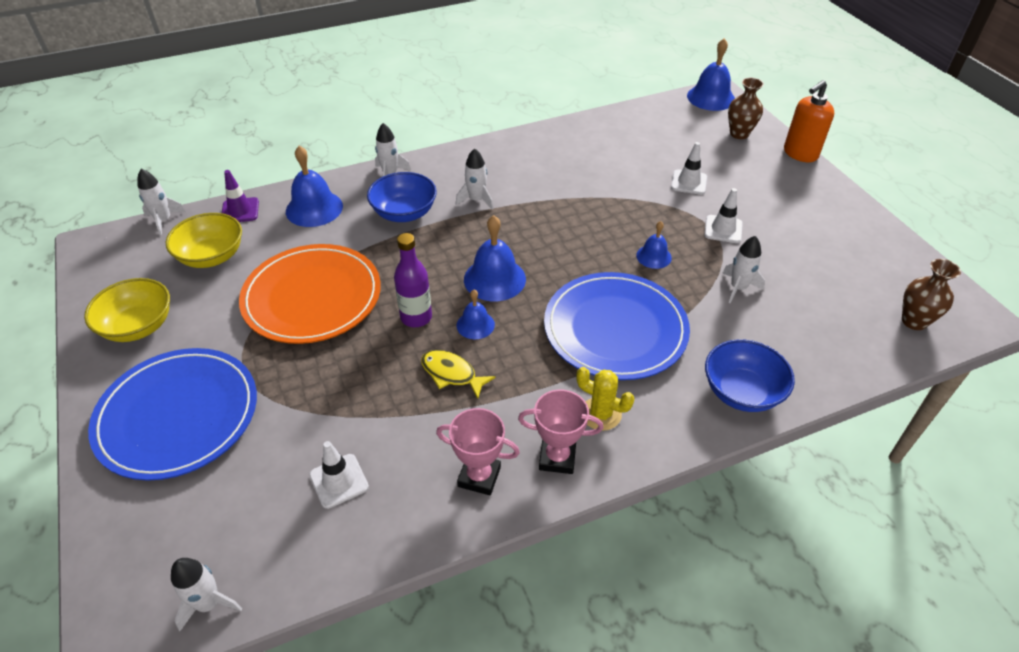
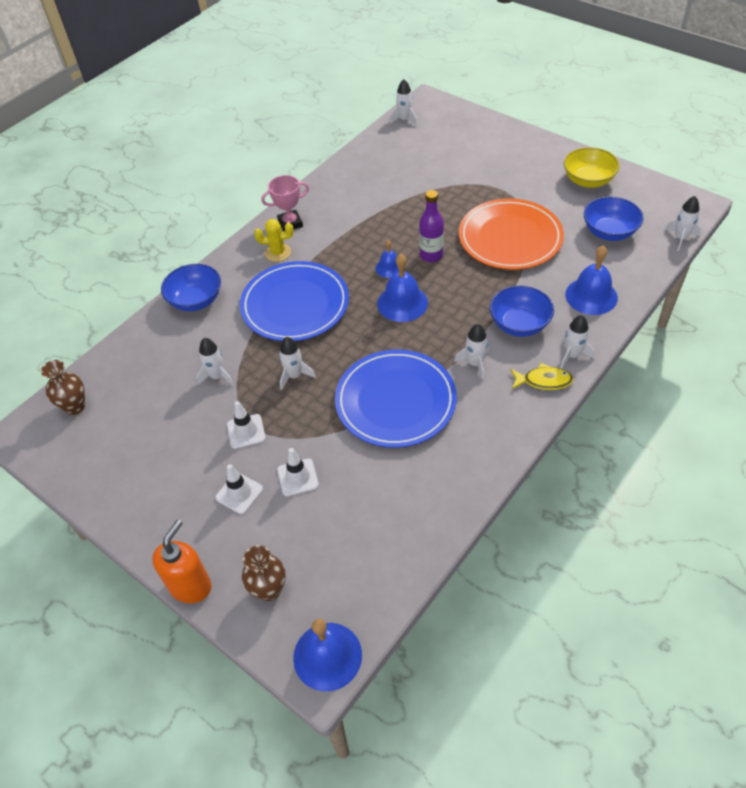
camera: 155 degrees right, 5 degrees up
(178, 416) = (504, 159): blue plate -> blue plate (395, 401)
(212, 256) = (609, 232): yellow bowl -> blue bowl
(240, 211) = (641, 269): purple traffic cone -> none
(339, 481) = (393, 171): white traffic cone -> white traffic cone (239, 493)
(451, 374) = (380, 235): yellow fish -> yellow fish (544, 381)
(479, 476) = (325, 200): pink trophy -> none
(653, 256) = (294, 375): blue bell -> white rocket

